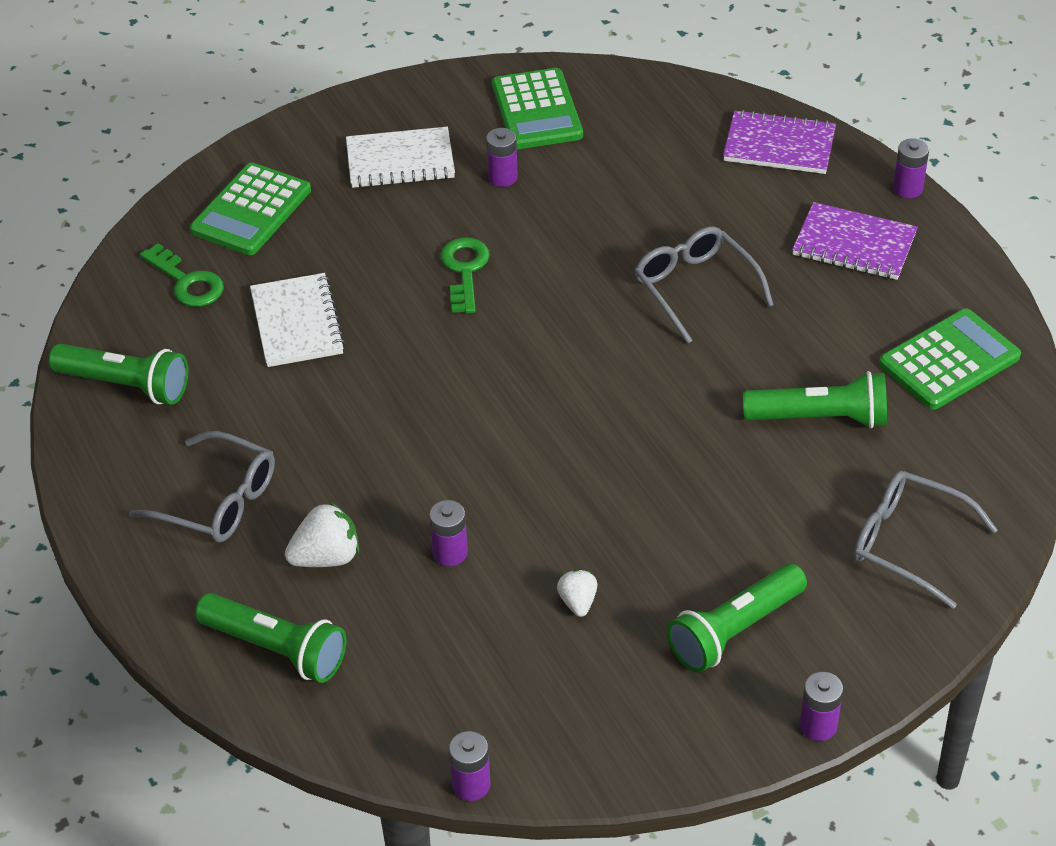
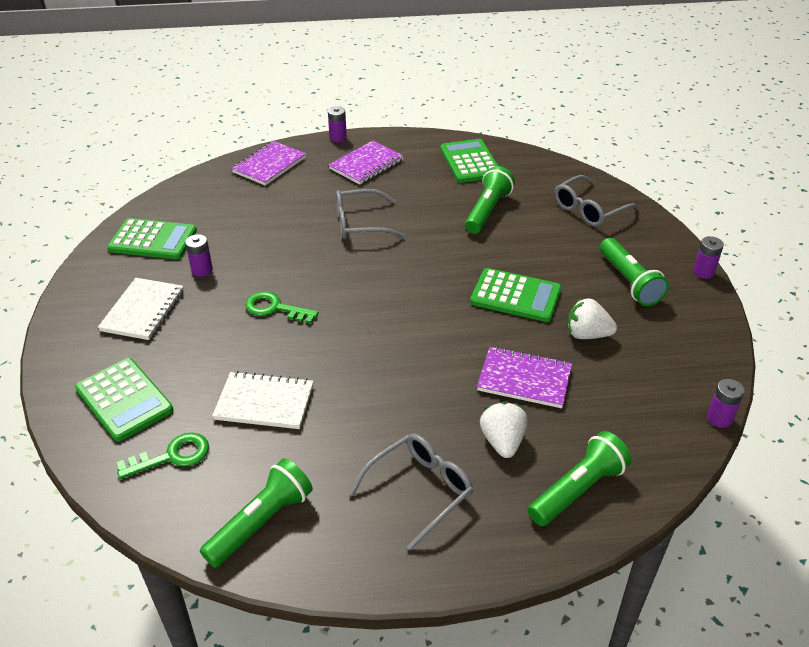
camera: 70 degrees left, 5 degrees down
(450, 553) = (524, 379): purple battery -> purple notebook
(578, 602) = (587, 334): white strawberry -> white strawberry, size x1.61
(623, 502) = (515, 296): none -> green calculator

